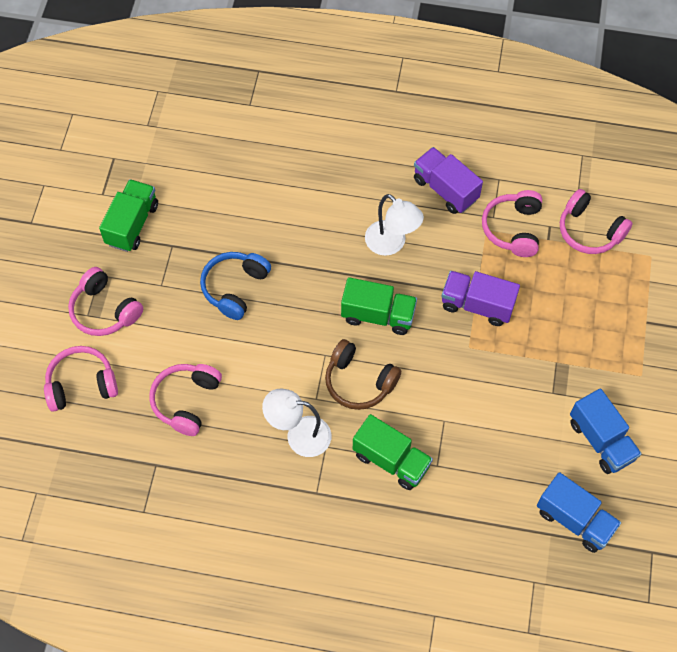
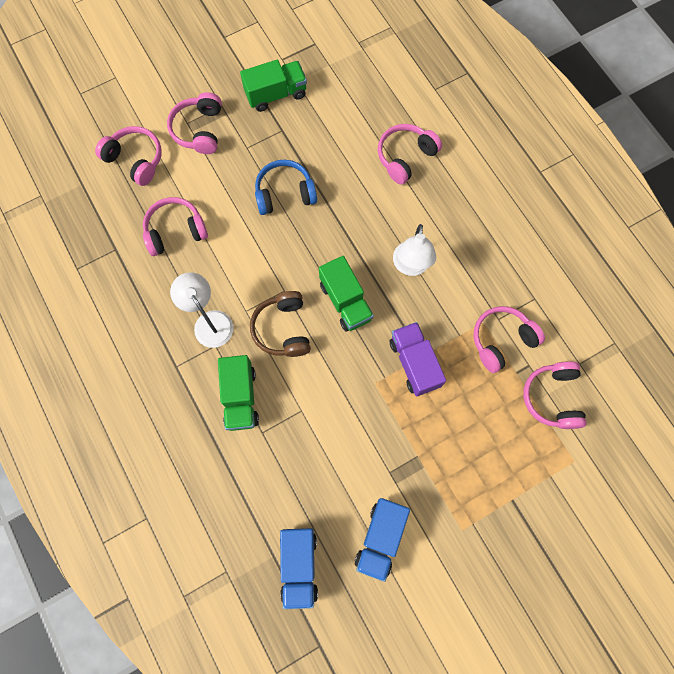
camera: 50 degrees right, 10 degrees up
(290, 173) = (405, 157): none -> pink headphones
(445, 189) = (490, 268): purple truck -> none

